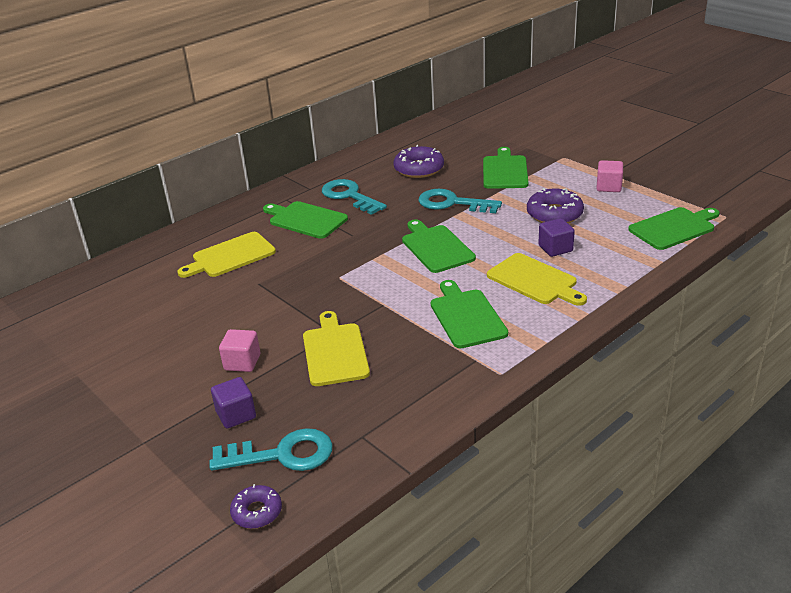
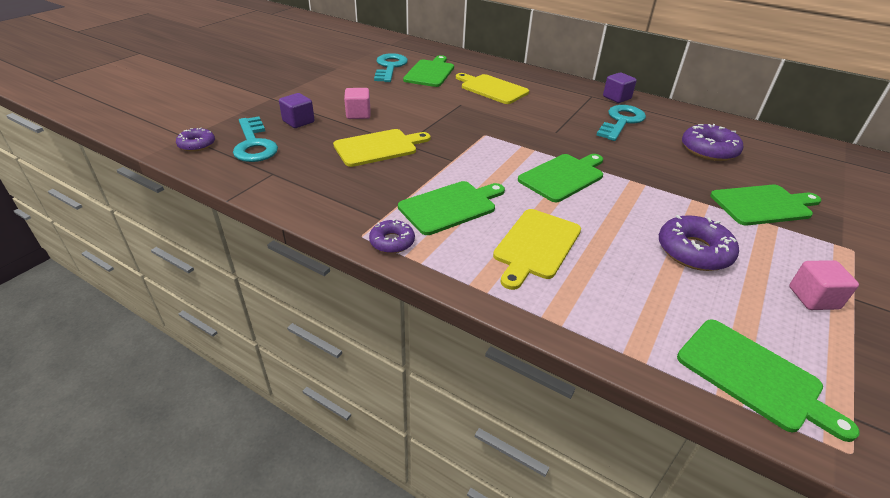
camera: 70 degrees right, 5 degrees up
(305, 219) = (565, 108): green cutting board -> green cutting board (430, 72)
(452, 203) = (656, 177): turquoise key -> turquoise key (390, 67)
(513, 356) = (392, 242): none -> purple donut
(555, 248) = (613, 257): purple cube -> purple cube (616, 98)

